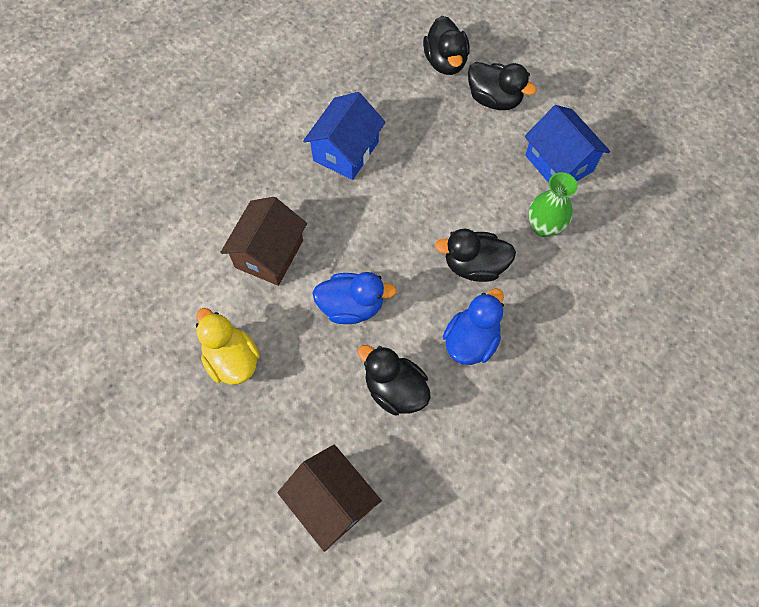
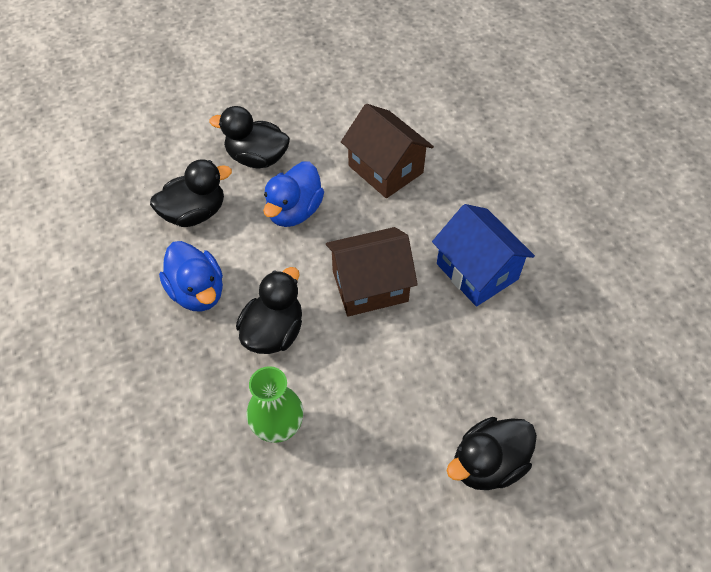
camera: 115 degrees right, 10 degrees down
(232, 359) = (298, 115): yellow duck -> none
(332, 501) = (137, 139): brown house -> brown house (370, 286)
(445, 62) = (572, 432): black duck -> black duck (257, 158)
(559, 163) = (354, 494): blue house -> none

